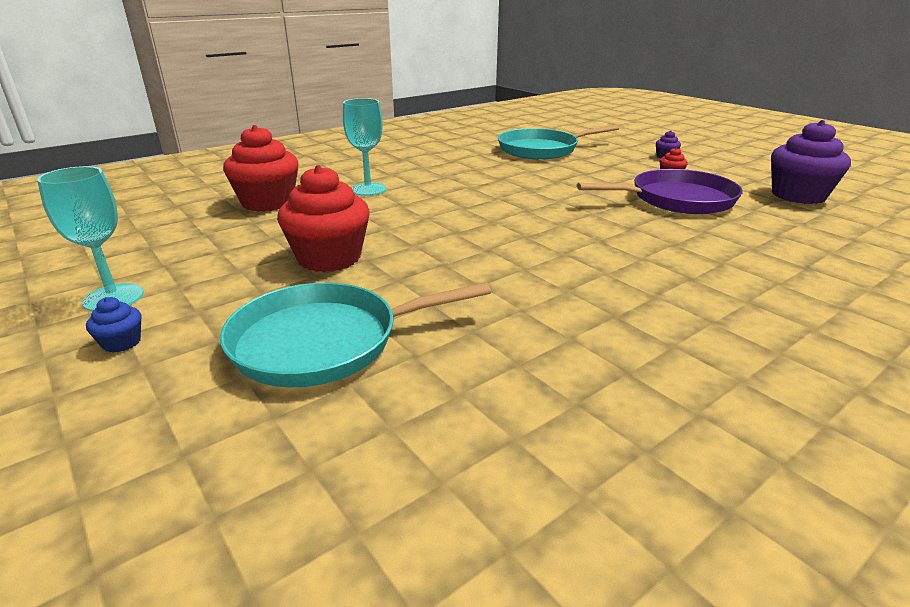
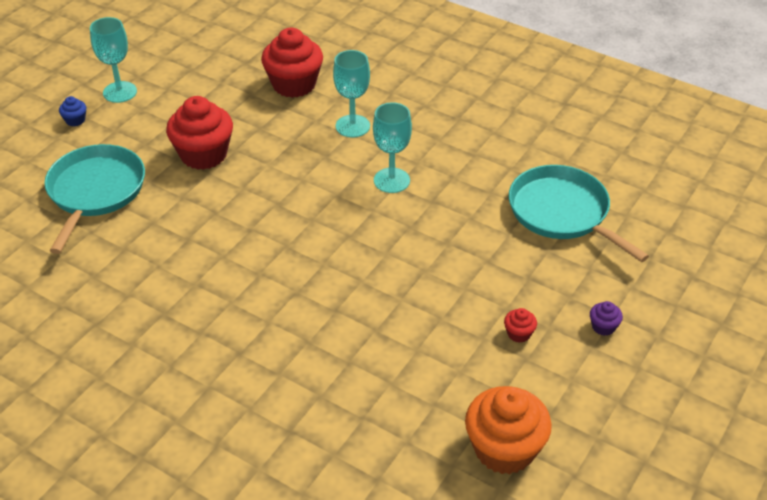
camera: 70 degrees right, 15 degrees up
(323, 342) = (95, 191): turquoise pan -> turquoise pan turned 45 degrees clockwise
(461, 186) = (391, 180): none -> turquoise goblet
(677, 199) = (434, 341): purple pan -> none
(798, 195) = (504, 449): purple cupcake -> orange cupcake

